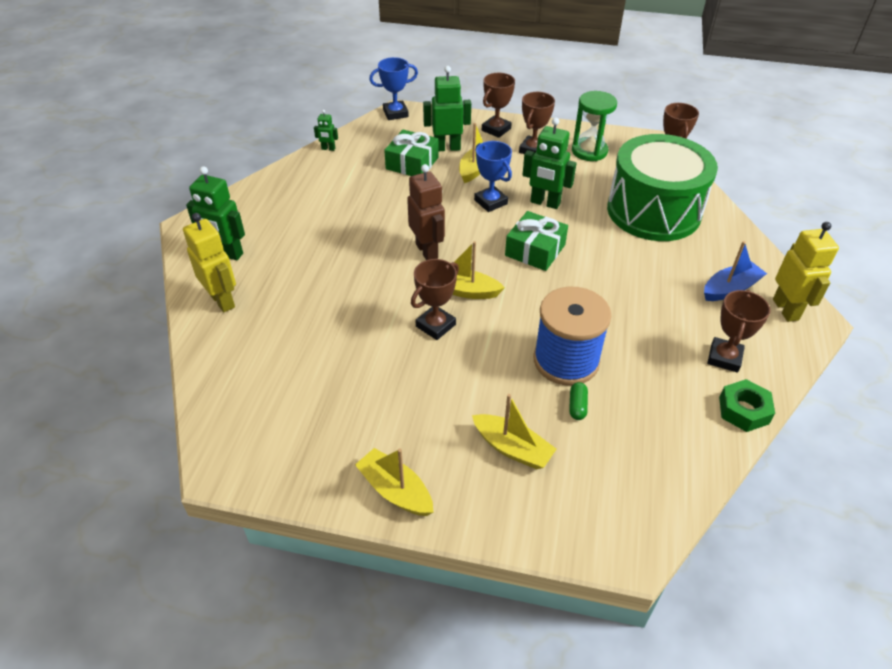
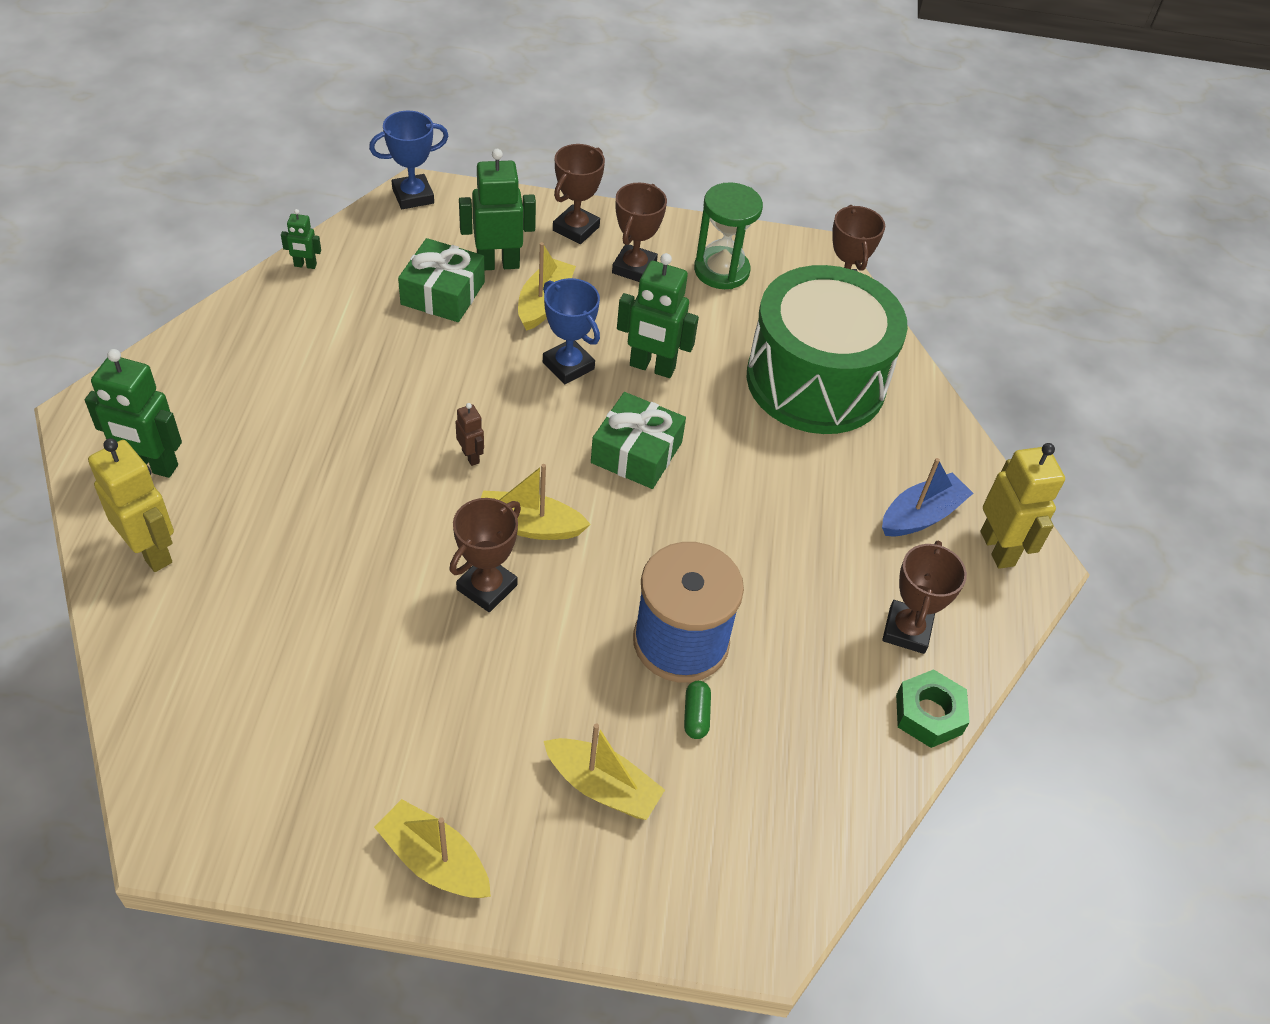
camera: 10 degrees left, 5 degrees up
(427, 251) = (471, 456): brown robot -> brown robot, size x0.50

